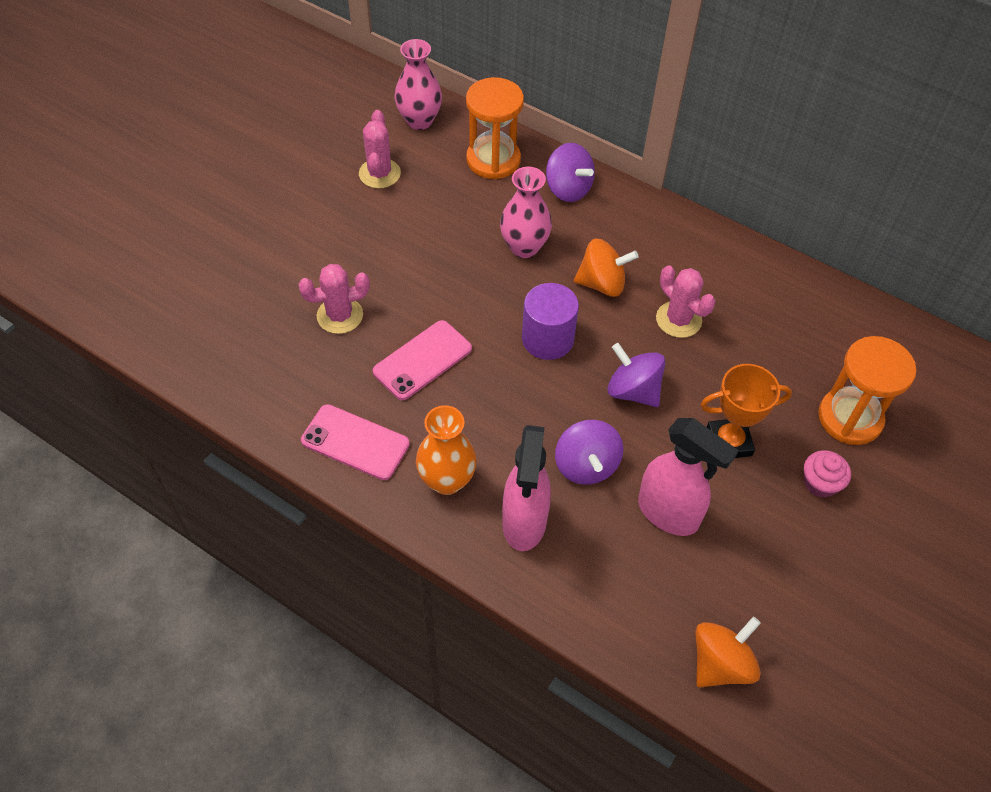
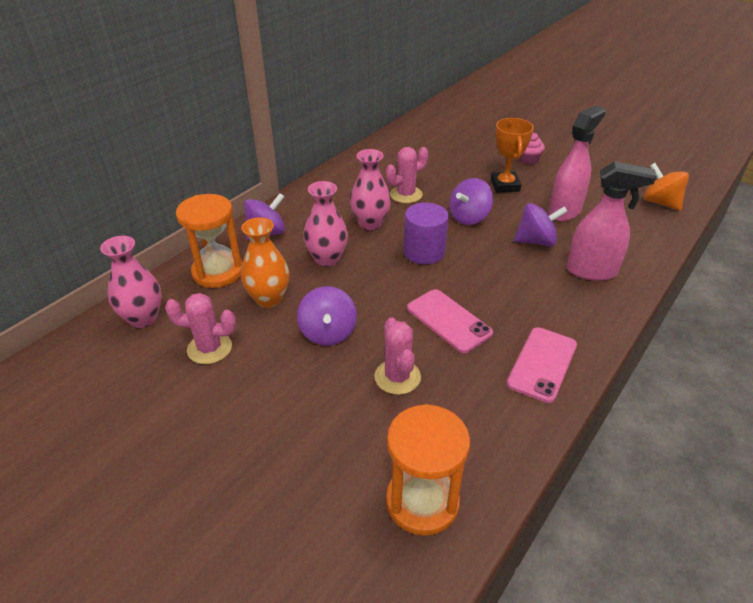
camera: 85 degrees left, 15 degrees down
(401, 258) = (328, 333): none -> purple spinning top
(447, 480) = (566, 309): orange vase -> orange vase (269, 299)
(602, 283) = (370, 223): orange spinning top -> pink vase
(850, 418) = (480, 146): orange hourglass -> orange hourglass (422, 501)

